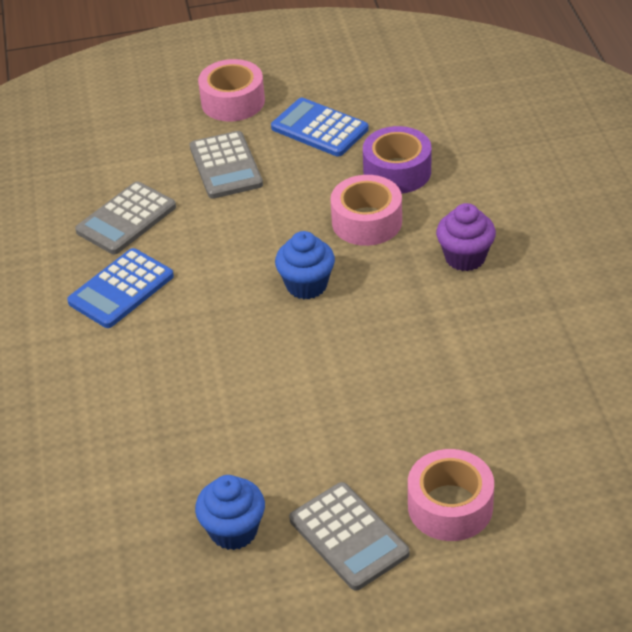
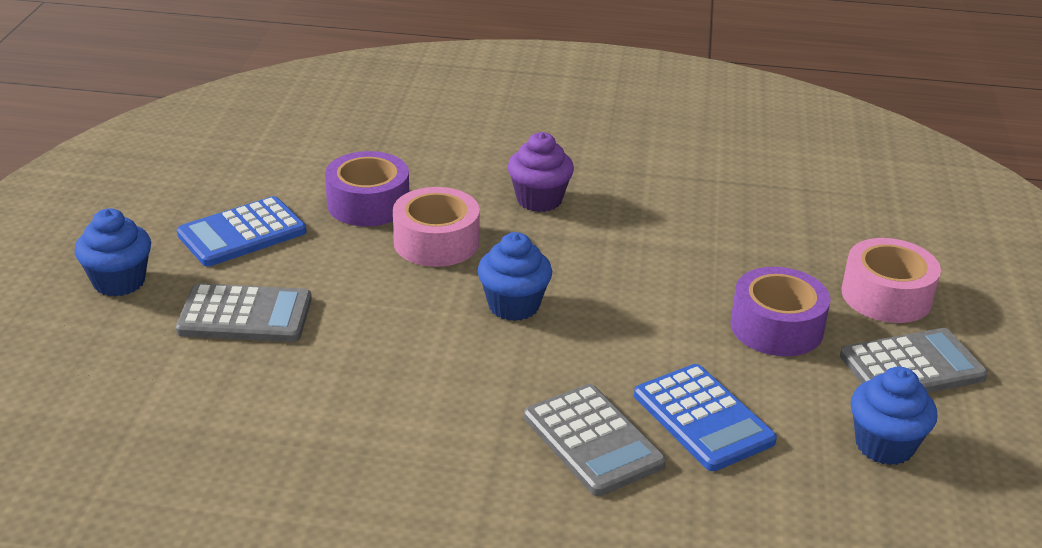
camera: 75 degrees left, 10 degrees down
(121, 289) = (418, 453): blue calculator -> blue calculator (703, 418)
(126, 219) = (277, 420): grey calculator -> grey calculator (593, 441)
(233, 101) = (119, 282): pink tape -> blue cupcake
(360, 440) = (776, 327): none -> purple tape

